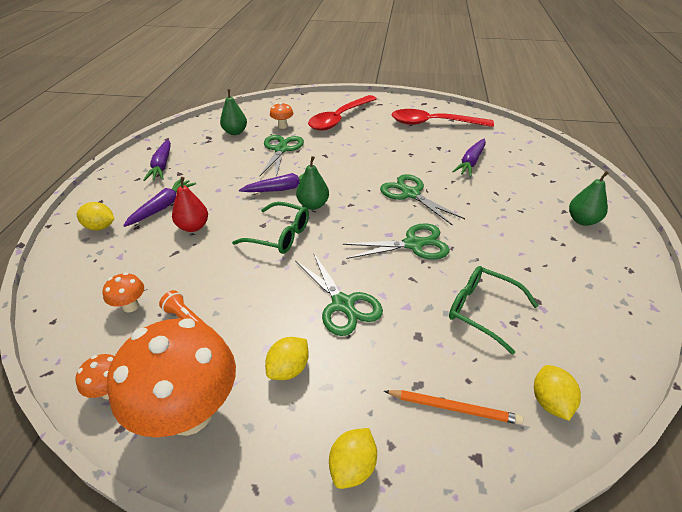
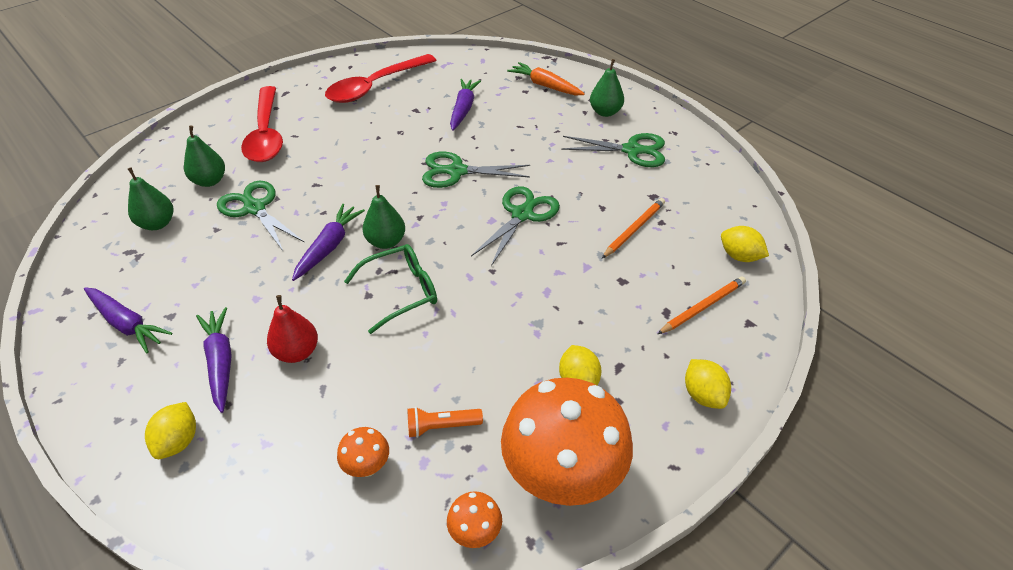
camera: 50 degrees left, 5 degrees up
(100, 227) = (178, 441): yellow lemon -> yellow lemon turned 45 degrees counterclockwise
(282, 126) = (210, 181): orange mushroom -> green pear
(343, 304) = (543, 303): green scissors -> green scissors (632, 150)
(470, 162) = (463, 109): purple carrot -> purple carrot turned 150 degrees counterclockwise
(482, 310) = (634, 229): green glasses -> orange pencil
(556, 178) = (545, 86): none -> orange carrot

